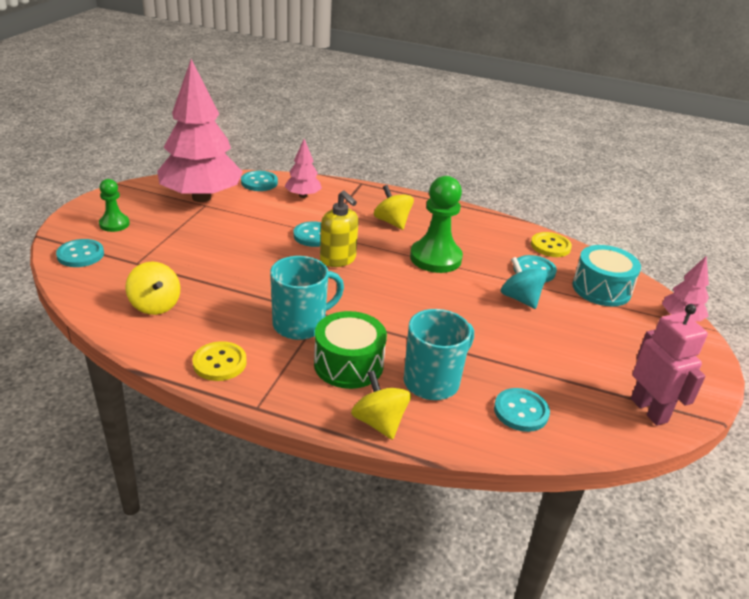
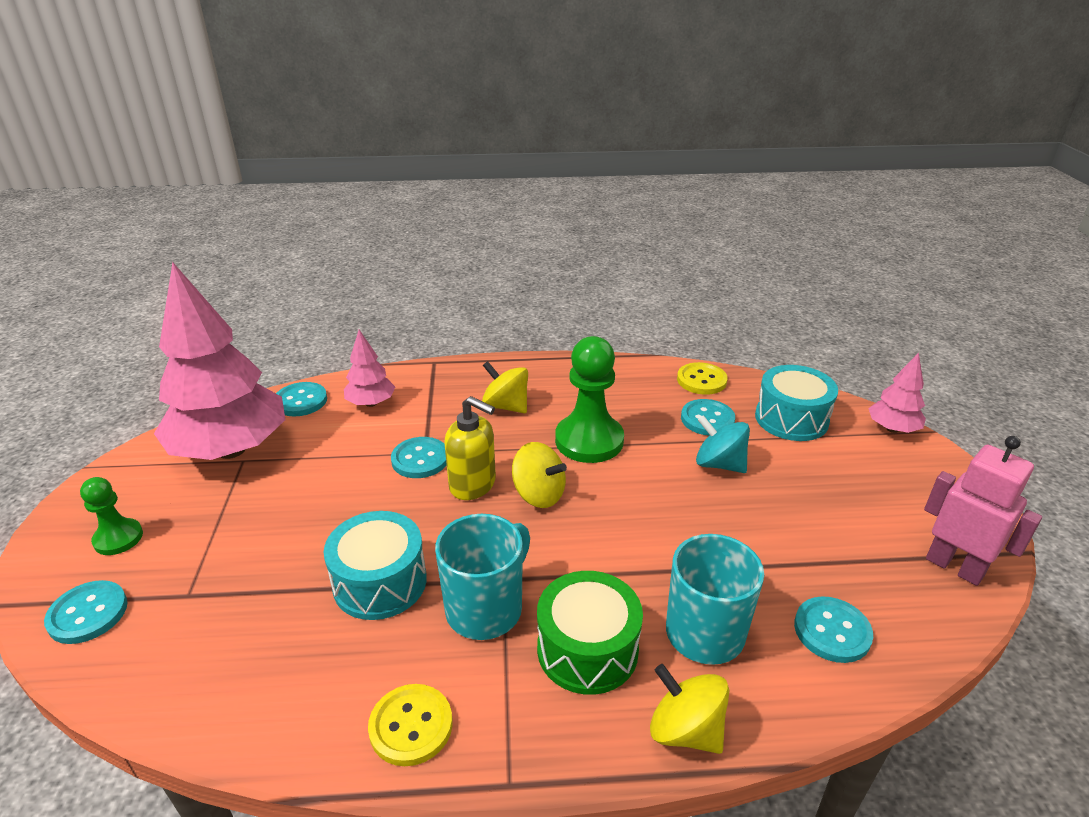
camera: 20 degrees left, 0 degrees up
(155, 305) = (257, 660): yellow spinning top -> yellow spinning top (539, 494)
(246, 291) = (380, 582): none -> turquoise drum

